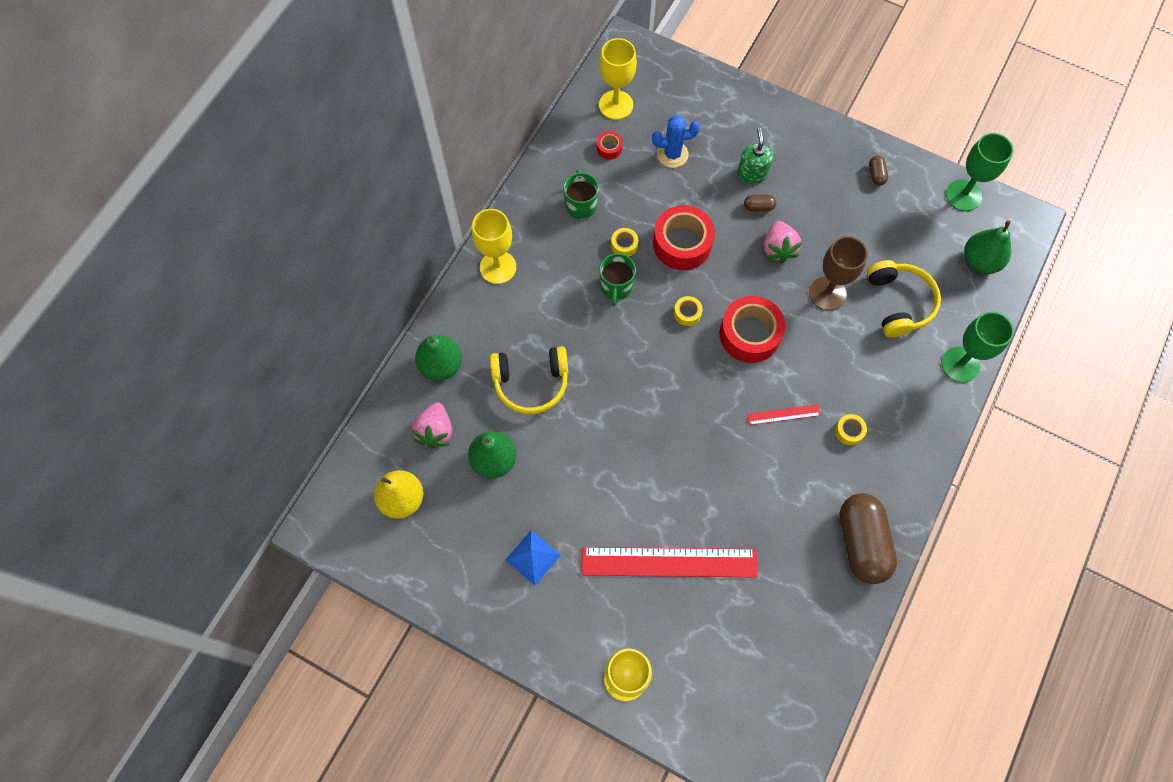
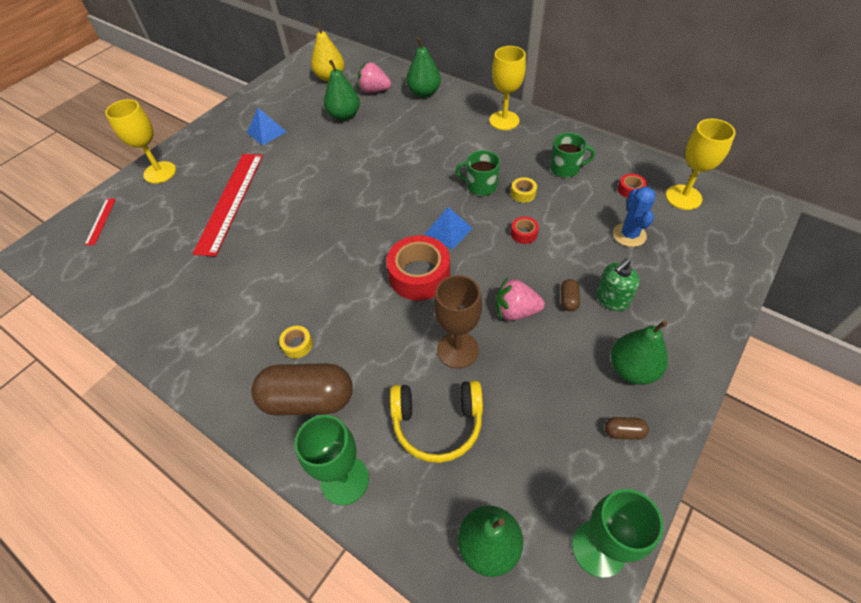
camera: 100 degrees right, 15 degrees down
(531, 383) = (400, 135): yellow headphones -> none
(682, 243) = (524, 234): red tape -> red tape, size x0.45
(687, 313) = (448, 231): yellow tape -> blue pyramid
(752, 174) = (612, 299): green soap dispenser -> green soap dispenser turned 135 degrees clockwise
(783, 414) = (331, 292): red ruler -> red ruler (101, 221)
(820, 164) = (632, 369): none -> green pear
(861, 542) = (185, 337): brown capsule -> brown capsule (308, 399)

